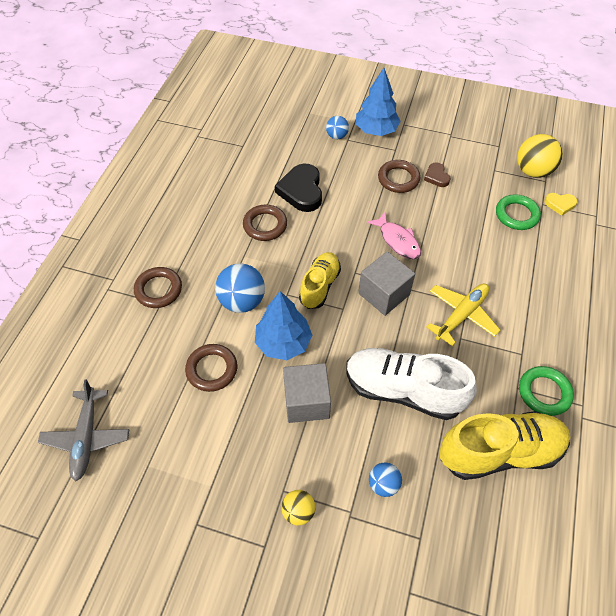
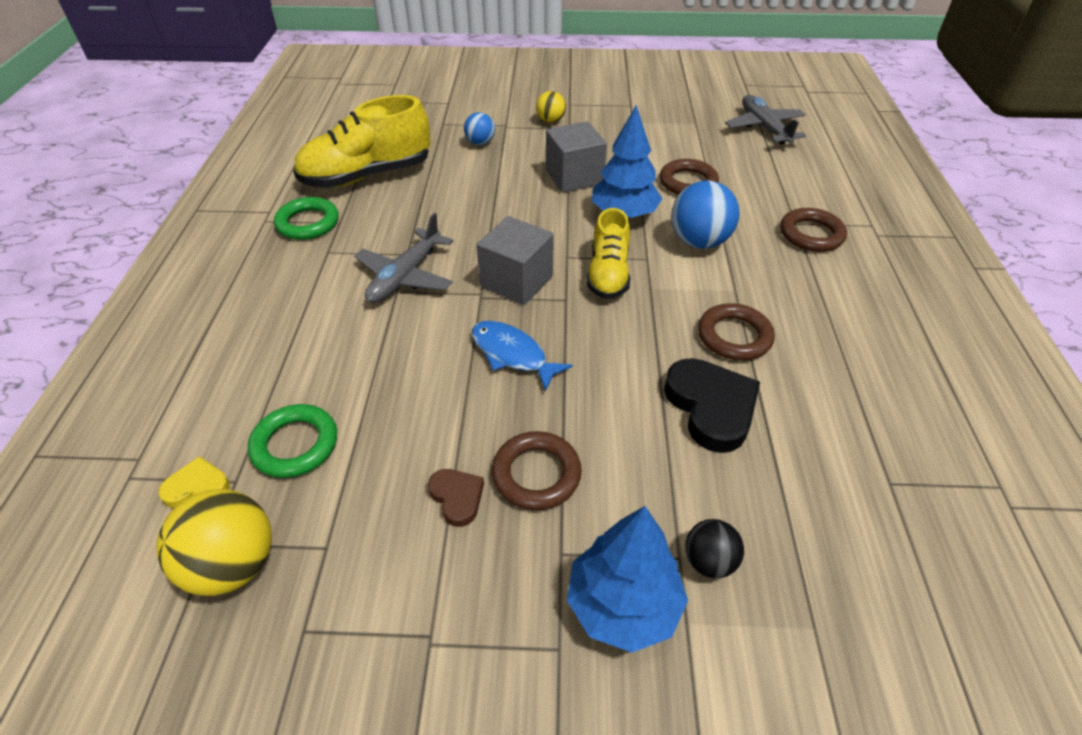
camera: 165 degrees right, 10 degrees down
(337, 136) = (709, 561): blue ball -> black ball
(397, 240) = (512, 354): pink fish -> blue fish
(403, 390) = (472, 200): white shoe -> none
(461, 315) = (405, 276): yellow plane -> grey plane

